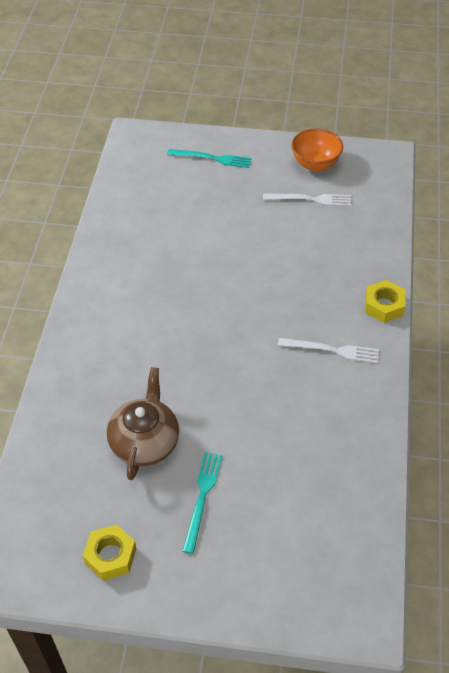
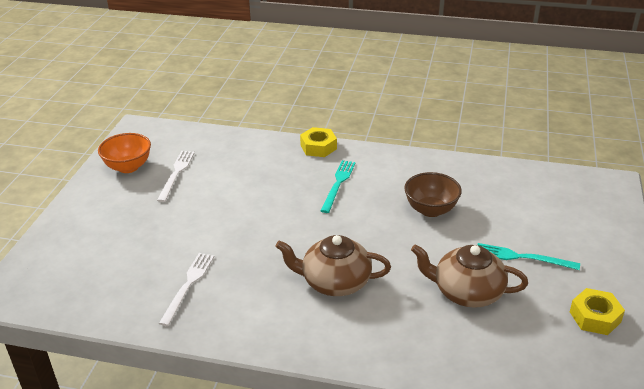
camera: 85 degrees left, 15 degrees down
(156, 336) = (335, 282): none -> brown teapot
(212, 158) = (83, 233): turquoise fork -> turquoise fork (338, 184)
(278, 413) = (431, 210): none -> brown bowl
(332, 350) = (363, 176): white fork -> white fork (188, 285)

